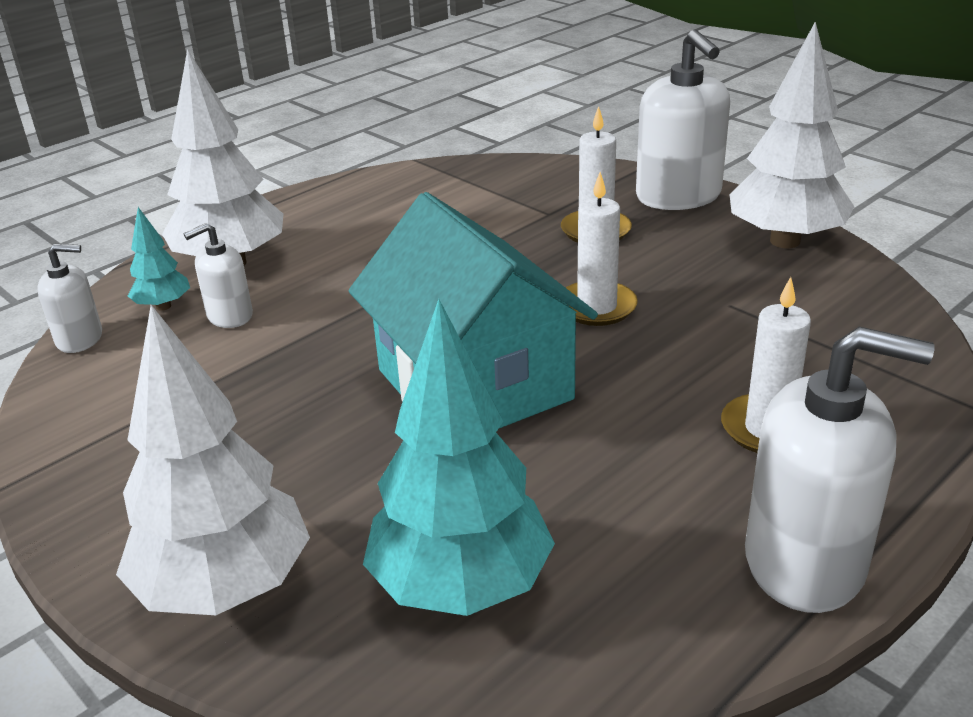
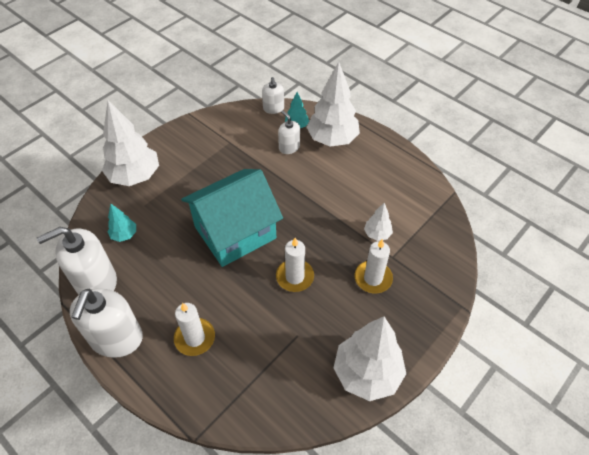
camera: 85 degrees right, 20 degrees up
(461, 586) = (124, 235): turquoise tree -> turquoise tree, size x0.48
(497, 224) = (377, 234): none -> white tree
(678, 196) = (421, 322): white soap dispenser -> white soap dispenser (96, 282)

